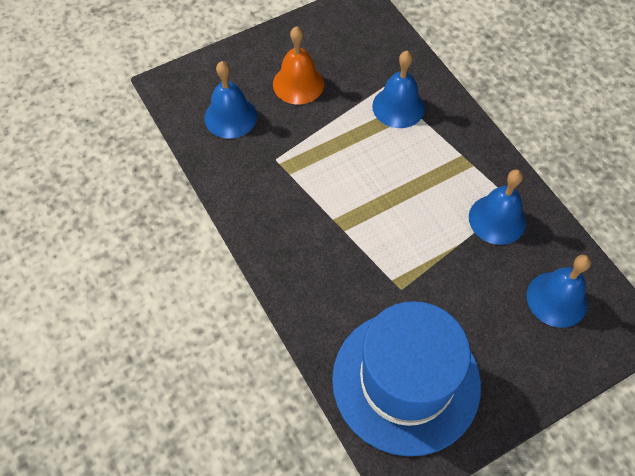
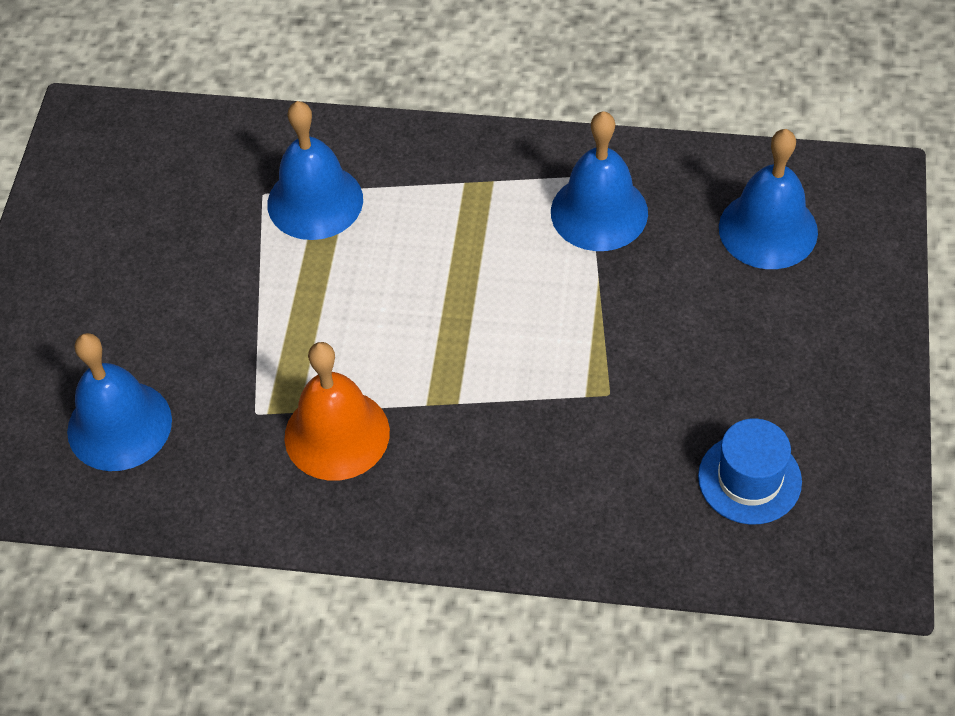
camera: 50 degrees left, 5 degrees down
(298, 84) = (149, 297): orange bell -> orange bell (337, 434)
(406, 381) = (749, 479): blue hat -> blue hat, size x0.41

